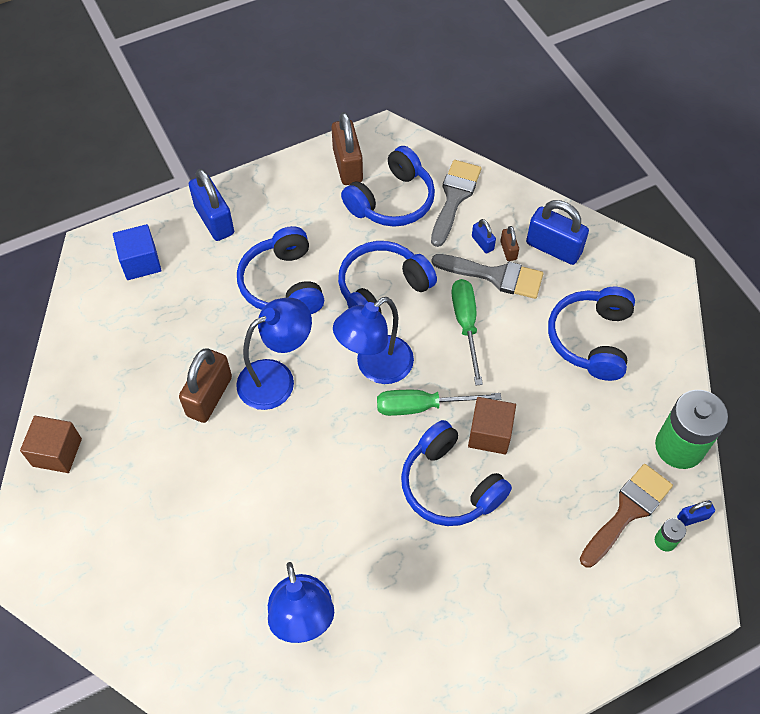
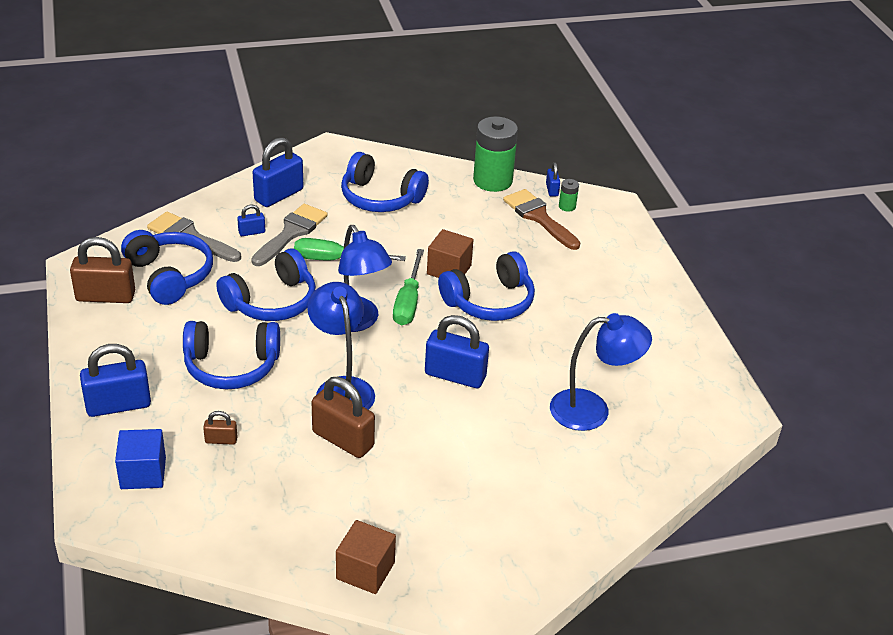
camera: 80 degrees left, 20 degrees down
(321, 474) = (455, 375): none -> blue padlock
(382, 289) = (272, 302): blue headphones -> blue headphones turned 105 degrees counterclockwise
(508, 250) = (268, 220): brown padlock -> brown padlock (221, 440)

